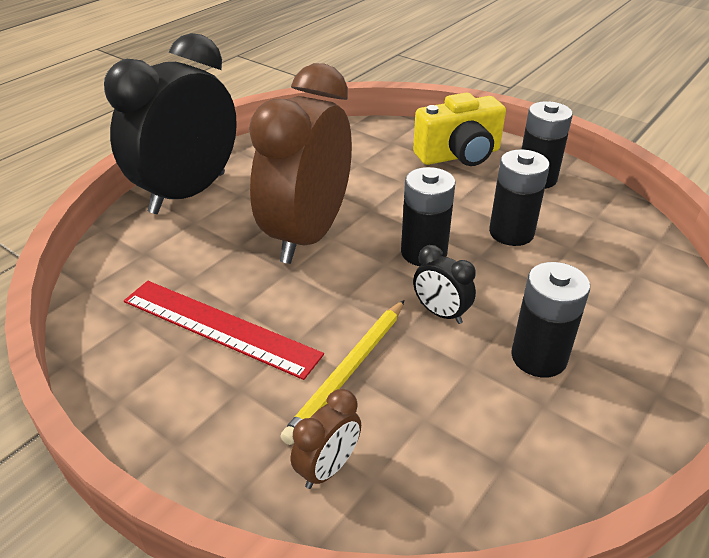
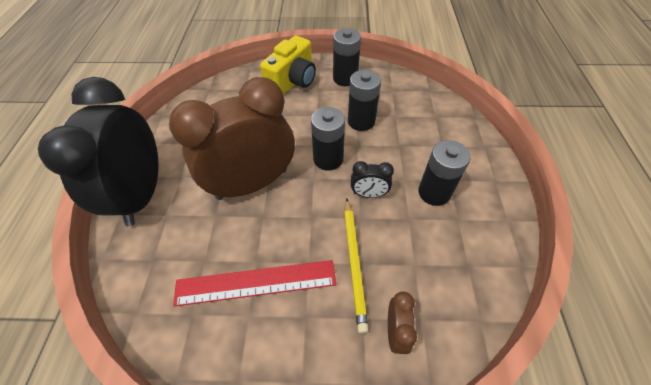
camera: 35 degrees left, 15 degrees up
(307, 235) = (252, 184): brown clock -> brown clock turned 75 degrees clockwise

